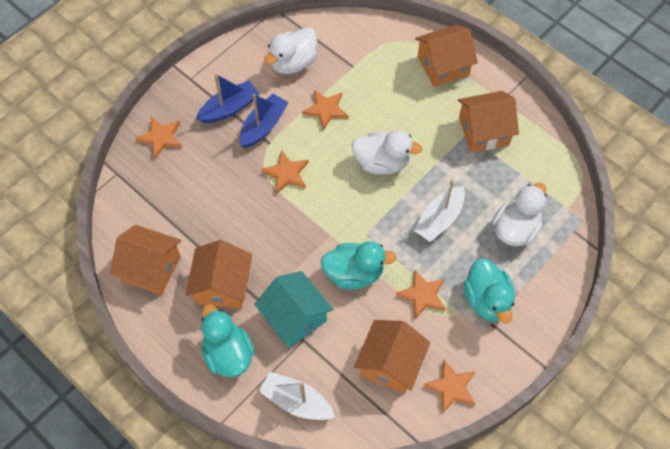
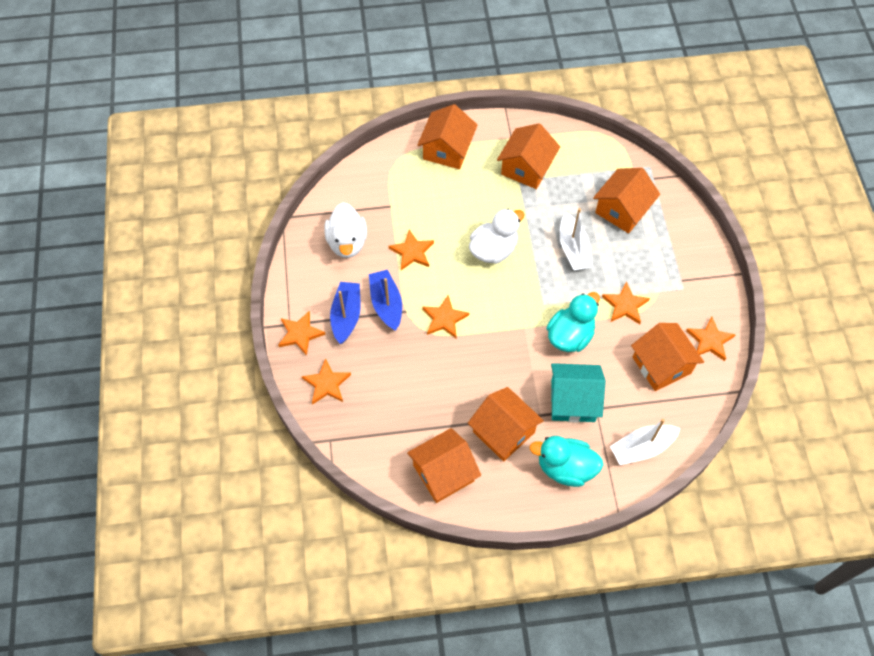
camera: 50 degrees left, 0 degrees up
(187, 91) = (300, 334): none -> orange star
(487, 300) = (662, 269): turquoise duck -> none
(515, 229) = (622, 210): white duck -> orange house

